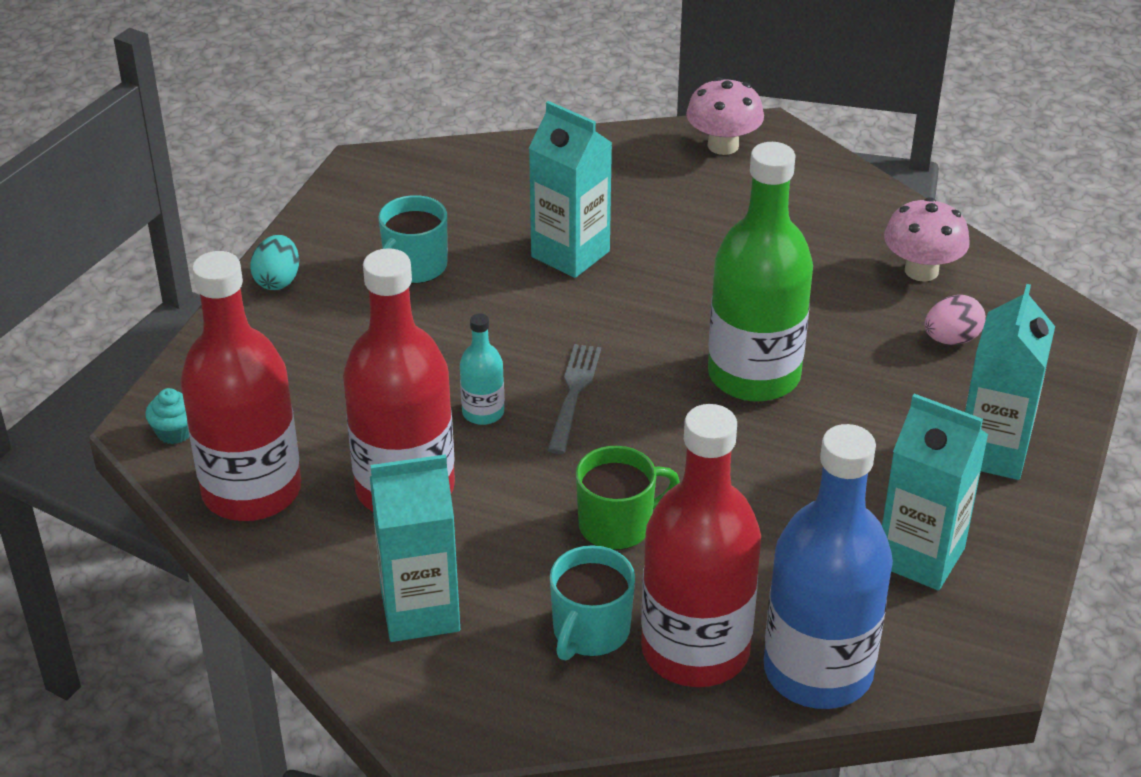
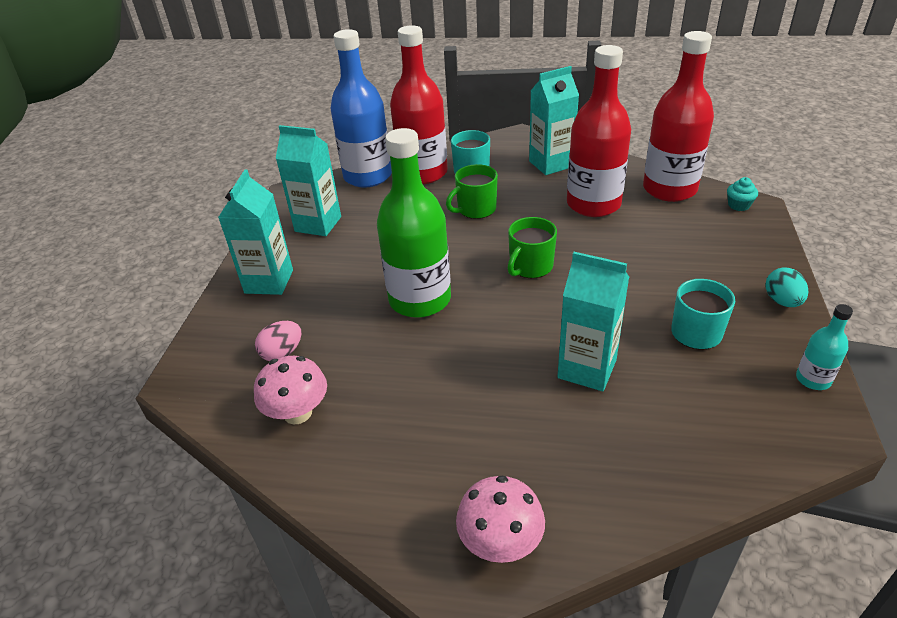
camera: 170 degrees right, 0 degrees up
(483, 412) = (577, 246): turquoise bottle -> turquoise bottle (813, 379)
(573, 393) = (530, 267): grey fork -> green mug

